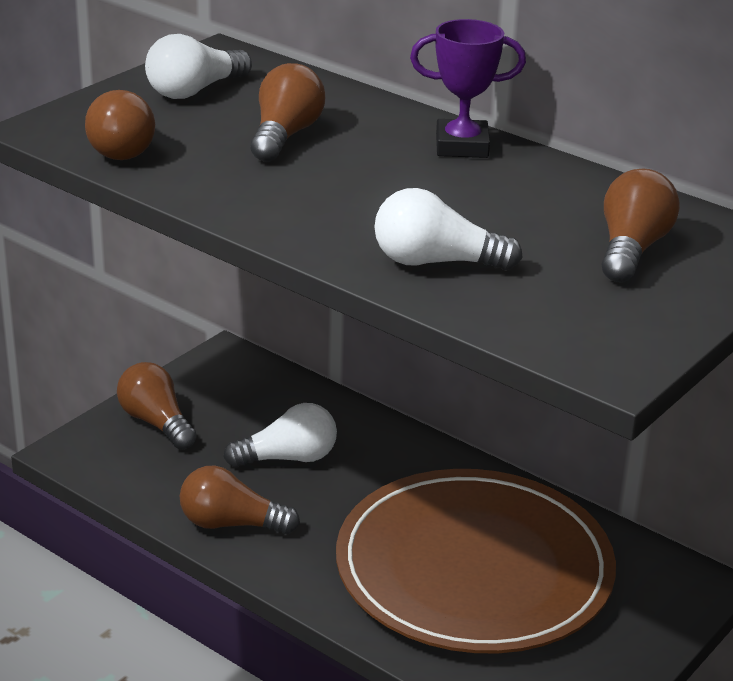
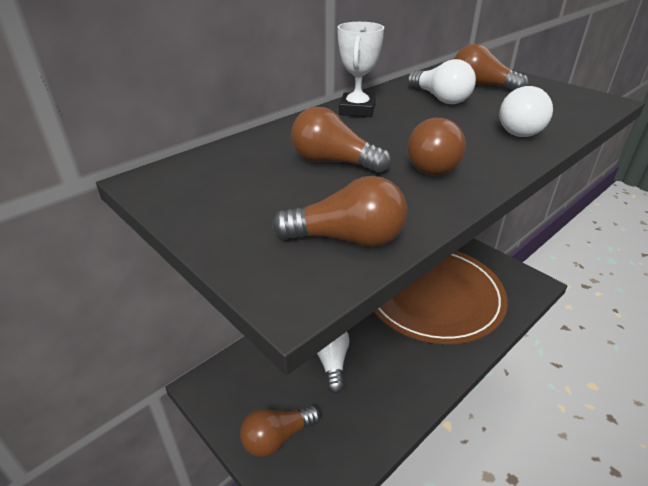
camera: 80 degrees left, 5 degrees up
(194, 91) = (230, 197): white light bulb -> white light bulb (440, 98)
(231, 524) = (398, 397): brown light bulb -> brown light bulb (434, 164)
(462, 146) = (357, 110): purple trophy -> white trophy

